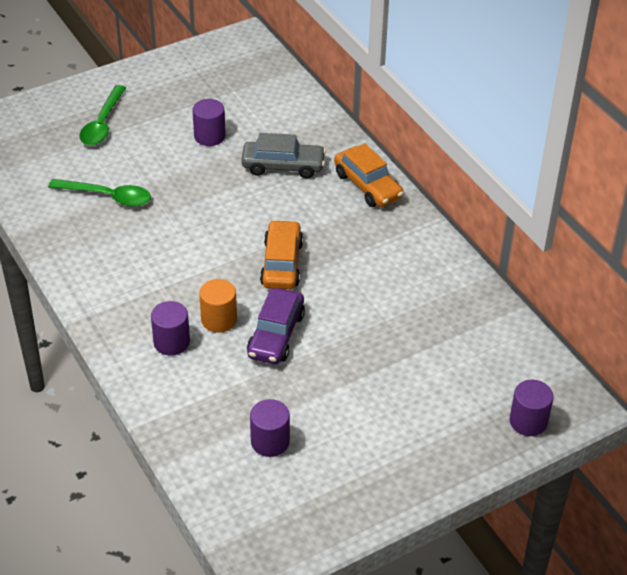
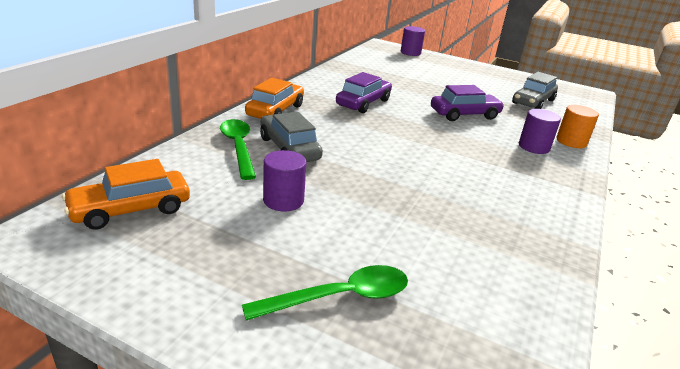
camera: 125 degrees left, 15 degrees down
(108, 197) = (451, 234): green spoon -> green spoon (238, 147)
(219, 319) = (487, 135): orange cylinder -> orange cylinder (571, 142)
(270, 442) = (533, 102): purple cylinder -> grey car
(282, 264) = (402, 125): orange car -> orange car (131, 209)
(354, 261) = (363, 103): none -> purple car

